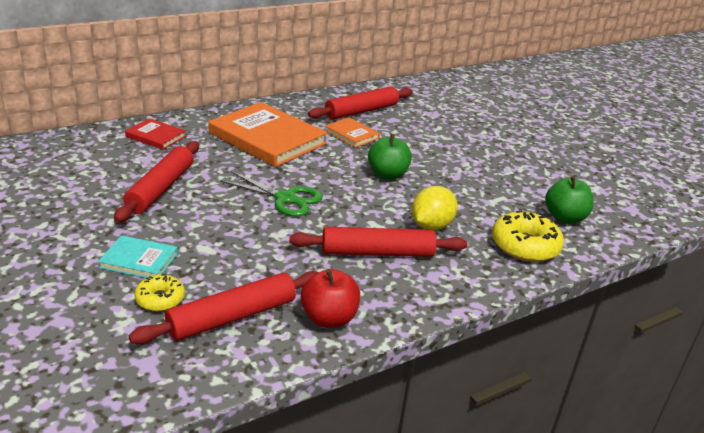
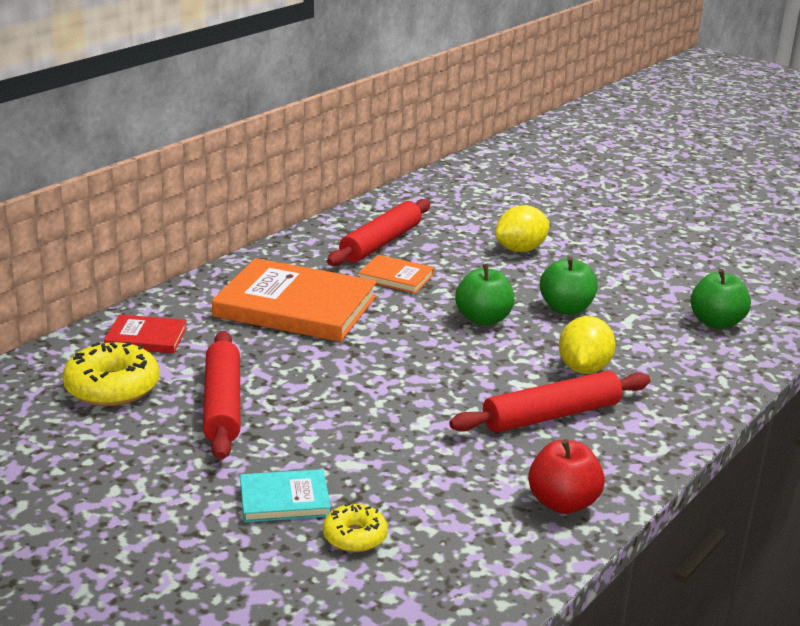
camera: 20 degrees left, 5 degrees down
(232, 317) = (456, 532): red rolling pin -> none
(285, 198) = (389, 378): green scissors -> none
(455, 181) = (566, 309): none -> green apple
(456, 135) = (520, 250): none -> yellow lemon
(525, 246) = (700, 366): yellow donut -> yellow donut (112, 388)

